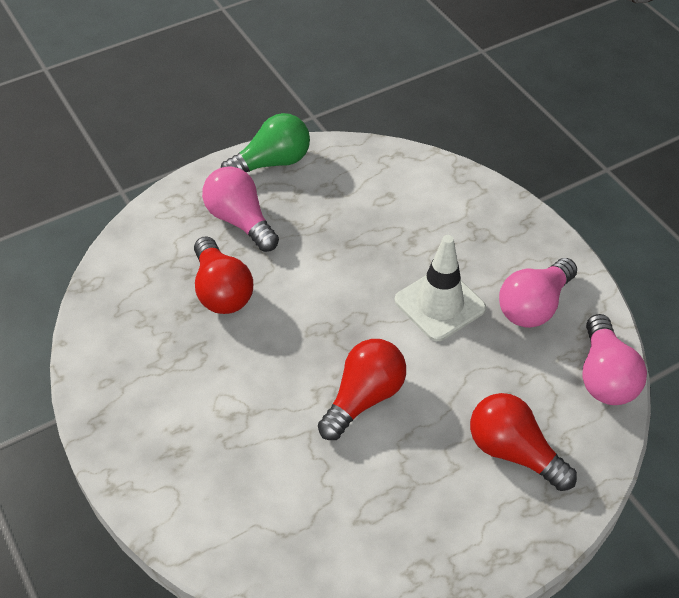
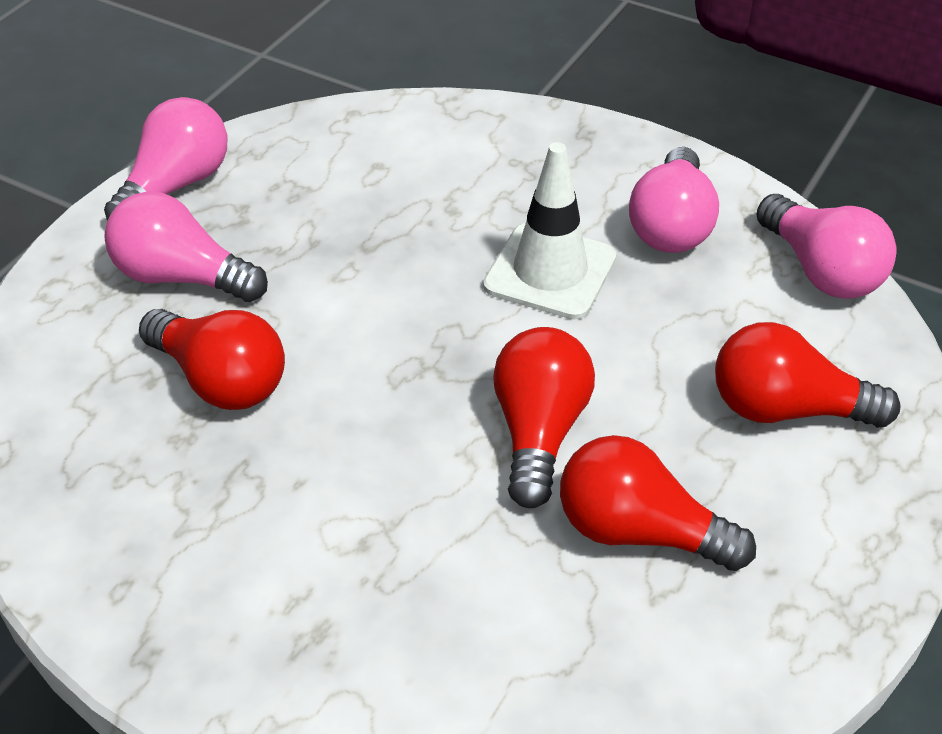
camera: 30 degrees left, 5 degrees down
(272, 162) = (176, 186): green light bulb -> pink light bulb
(375, 481) = (639, 532): none -> red light bulb

